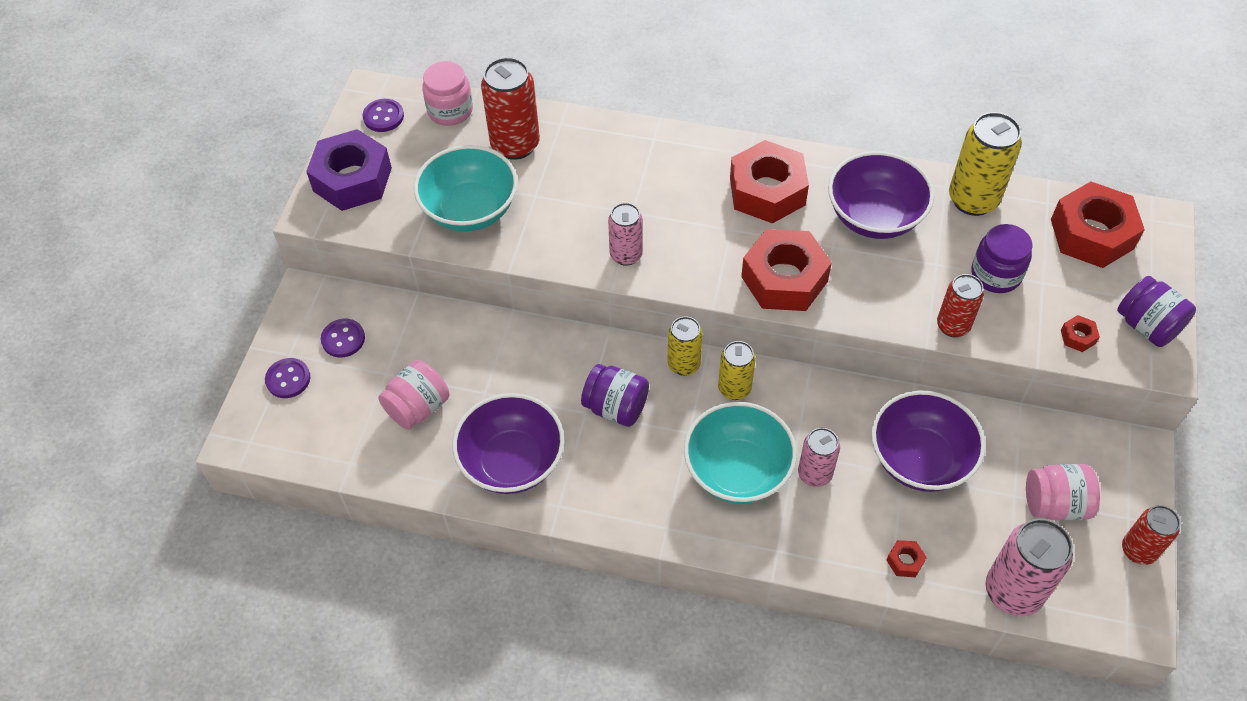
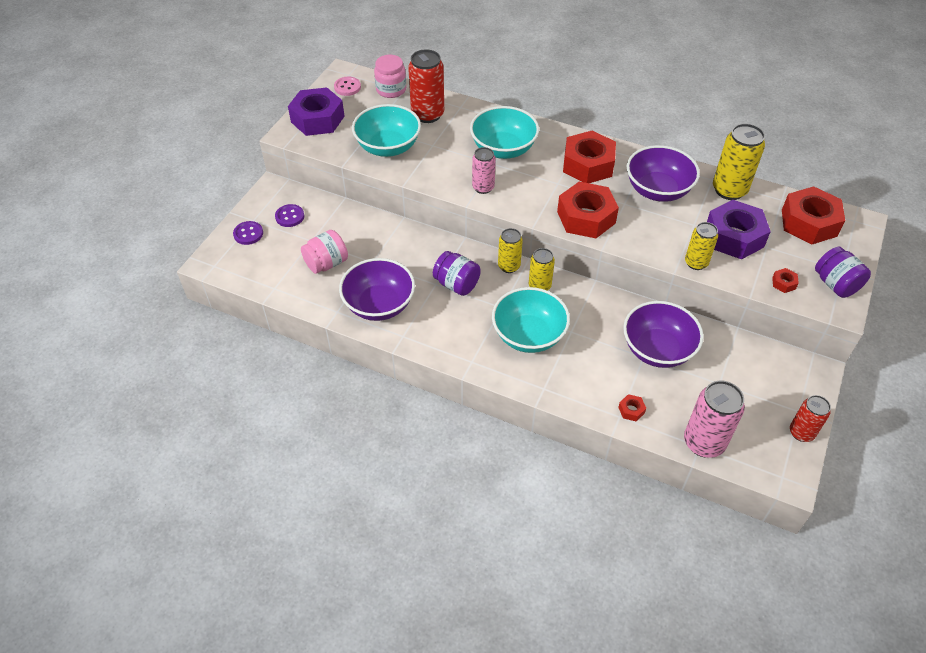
camera: 10 degrees right, 5 degrees down
(383, 117) = (347, 87): purple button -> pink button
(640, 185) = (503, 149): none -> turquoise bowl
(814, 474) = (581, 346): pink can -> none
(953, 326) = (696, 263): red can -> yellow can
(996, 274) = (734, 237): purple jar -> purple nut
(1055, 504) = (747, 393): pink jar -> none

